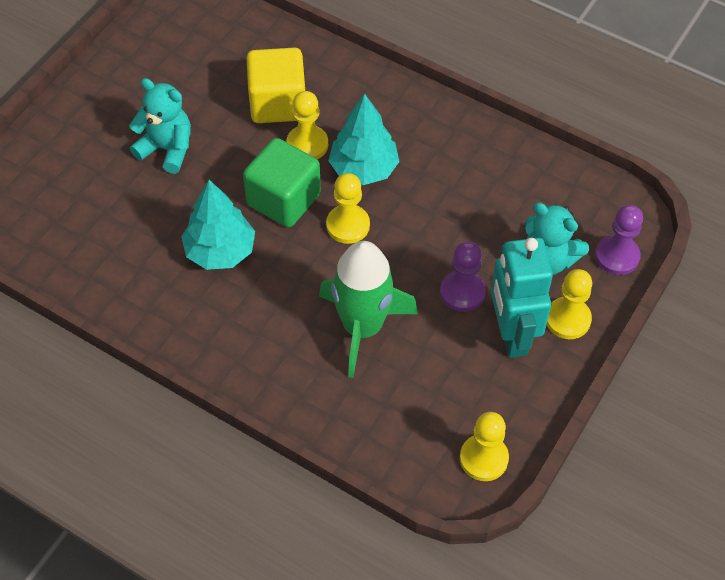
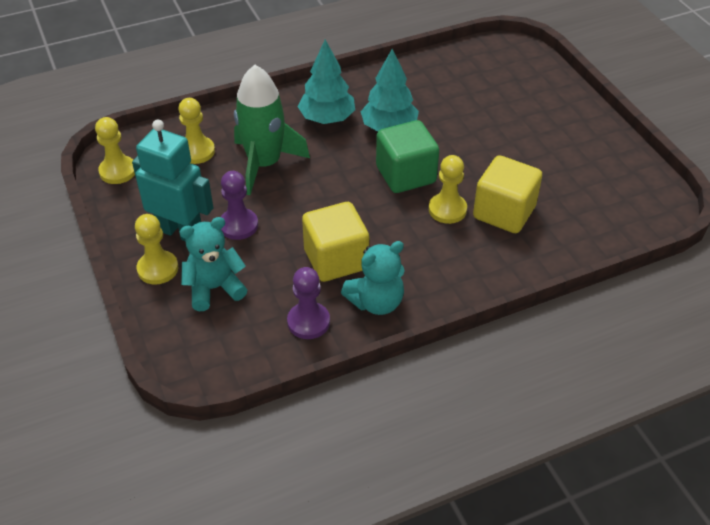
camera: 125 degrees right, 10 degrees down
(167, 149) = (503, 139): turquoise teddy bear -> turquoise teddy bear (376, 302)
(348, 225) = (352, 196): yellow pawn -> yellow pawn (197, 151)
(363, 169) = (396, 229): turquoise tree -> turquoise tree (327, 119)
(438, 192) = (336, 259): none -> yellow cube
(617, 256) = (174, 333): purple pawn -> purple pawn (308, 322)

